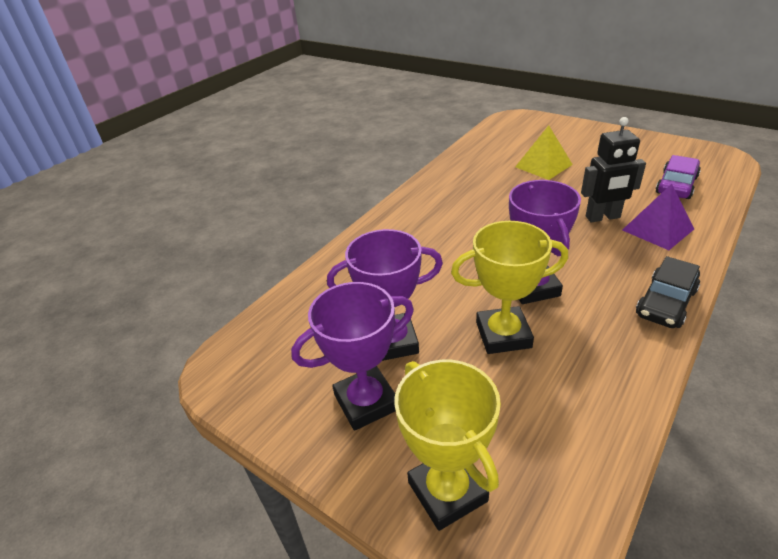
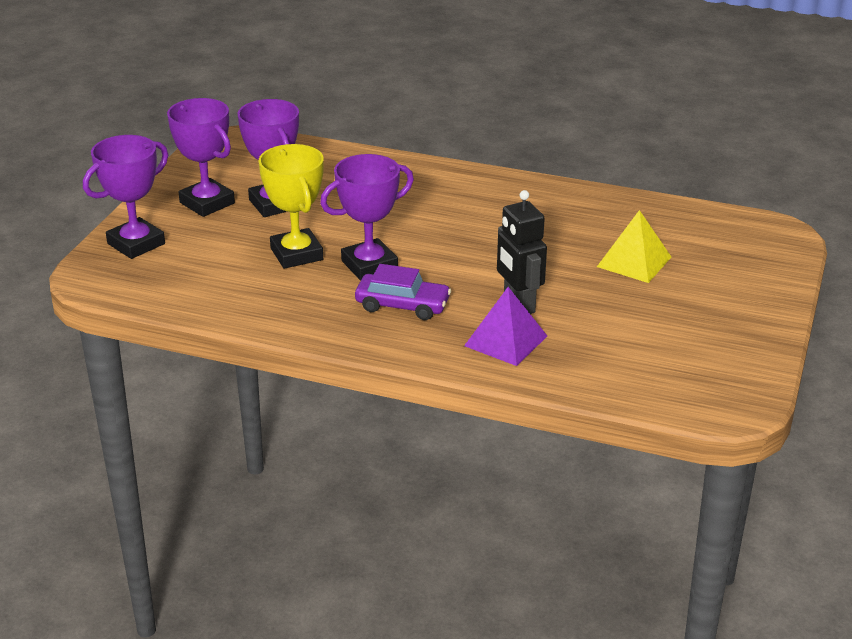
camera: 70 degrees right, 5 degrees down
(447, 491) = (136, 244): yellow trophy -> purple trophy
(665, 302) = (367, 339): black car -> none
(676, 185) = (624, 360): purple car -> purple car (402, 305)

